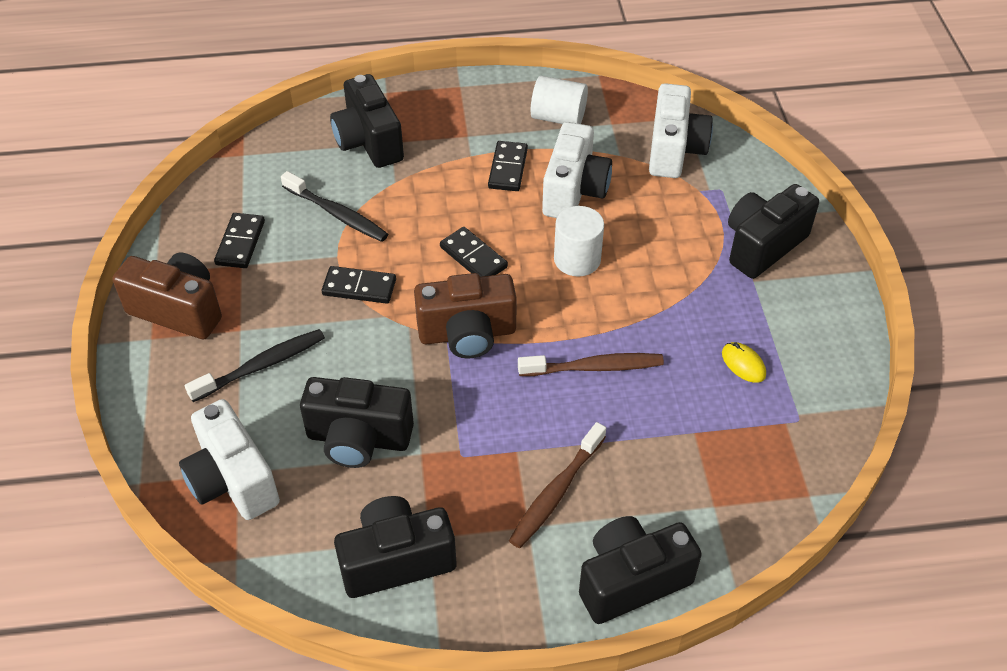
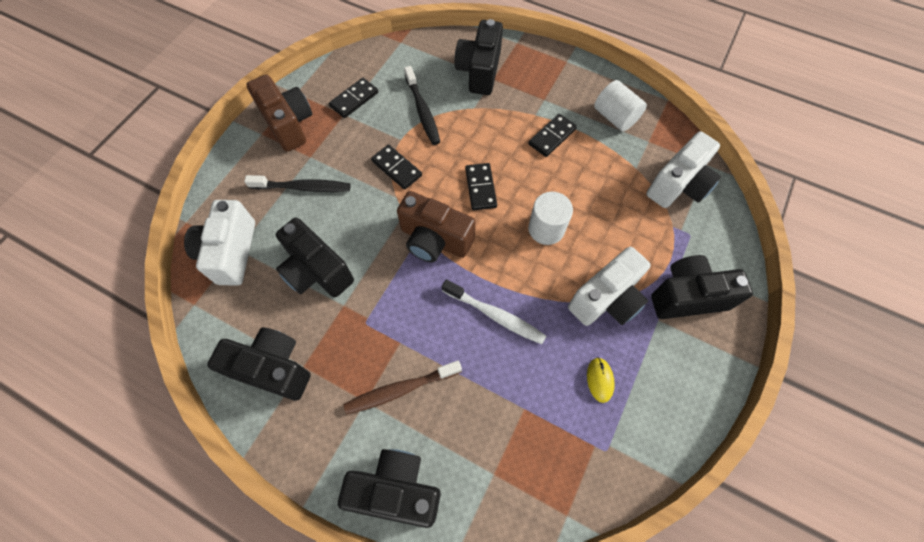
camera: 35 degrees right, 15 degrees up
(574, 191) = (583, 177): white camera -> white camera (606, 299)
(594, 367) = (495, 315): brown toothbrush -> white toothbrush

